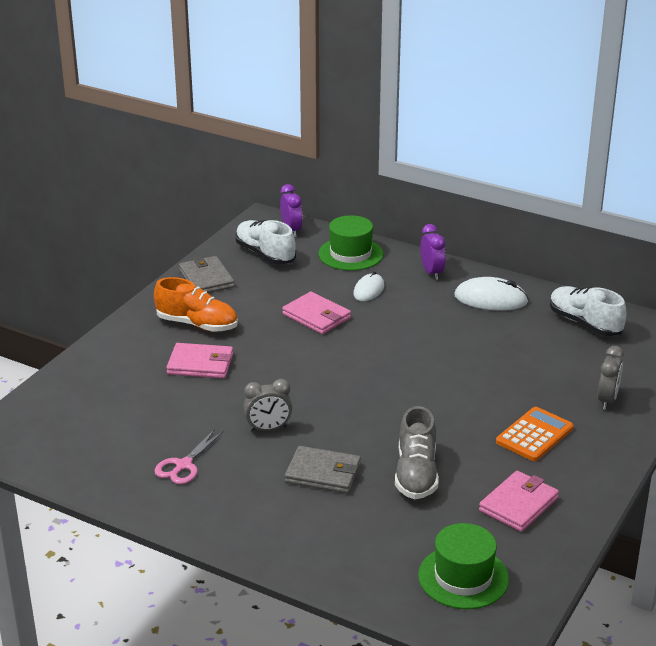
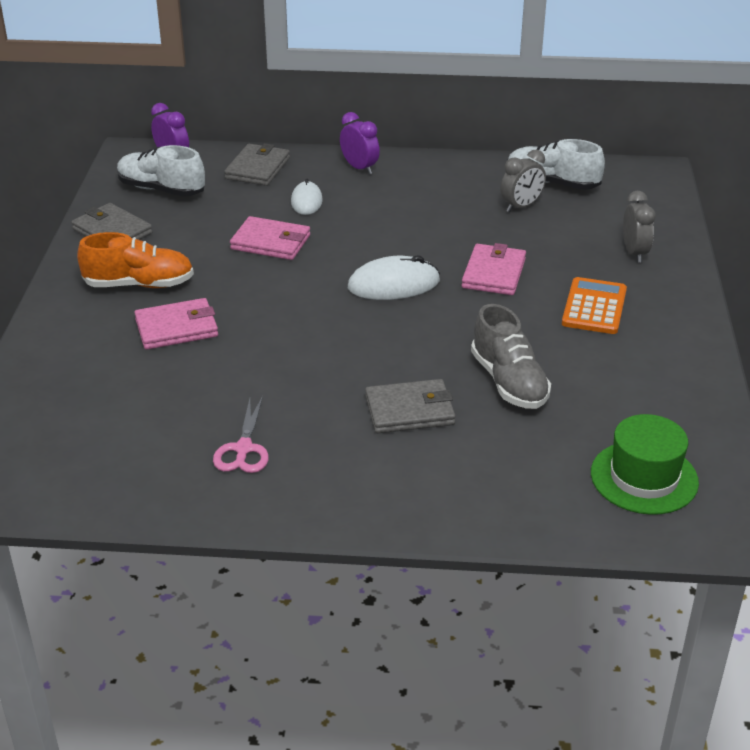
camera: 25 degrees left, 5 degrees up
(268, 429) = (310, 379): grey clock -> grey clock (521, 207)
(350, 254) = (258, 168): green hat -> grey wallet
(490, 299) = (441, 181): white mouse -> white mouse (393, 284)
(518, 504) = (636, 383): pink wallet -> pink wallet (494, 273)

